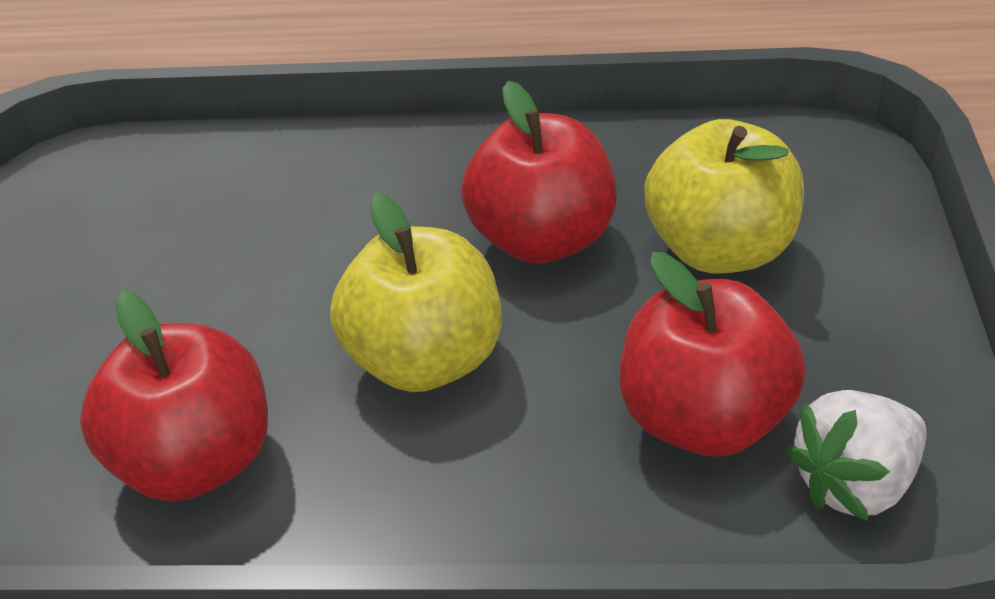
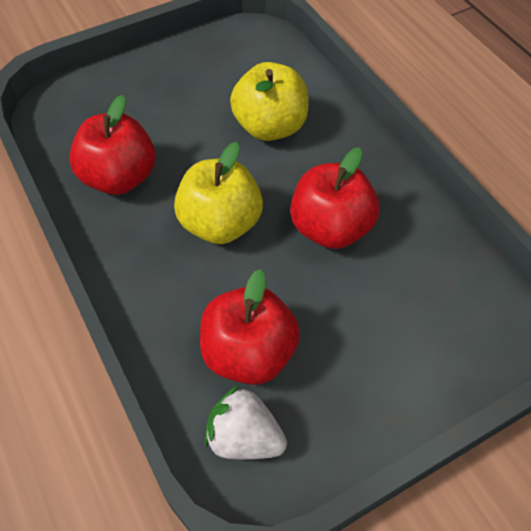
camera: 55 degrees right, 15 degrees up
(721, 250) = (376, 308): yellow apple -> yellow apple (270, 127)

